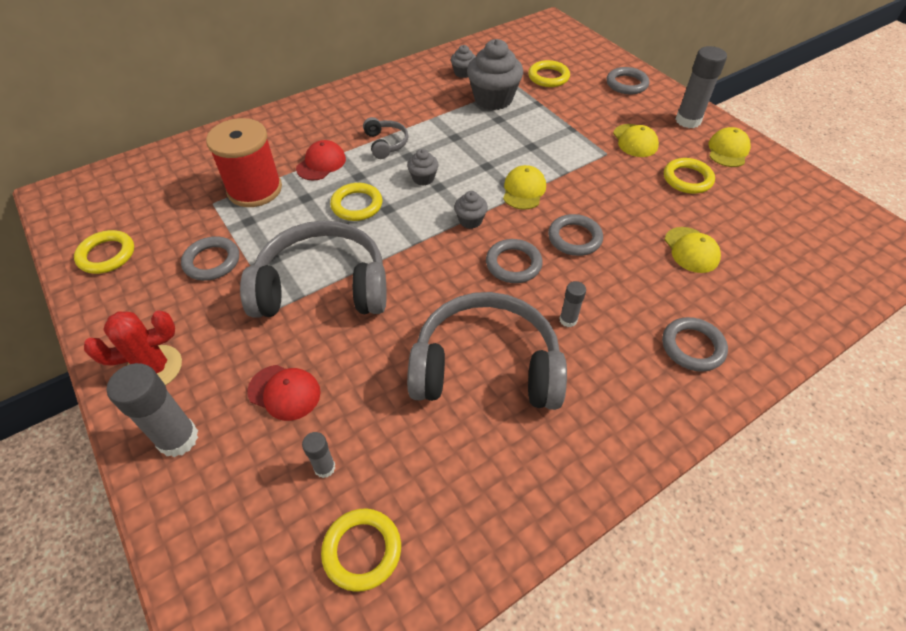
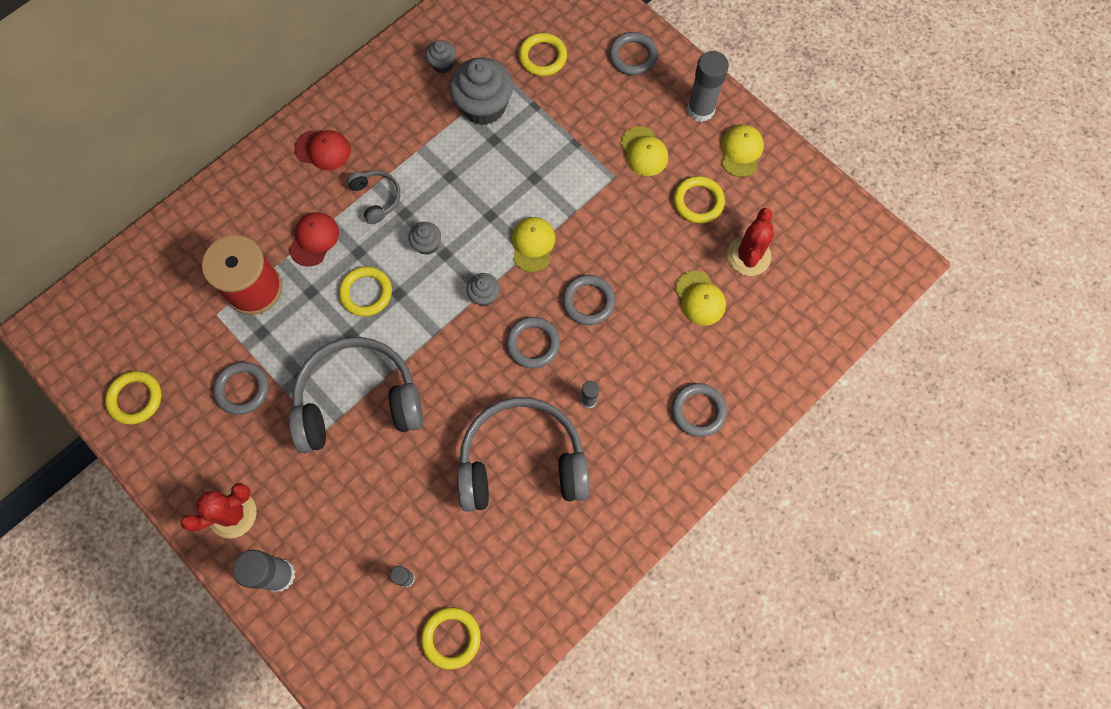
camera: 10 degrees left, 20 degrees up
(284, 392) = (354, 517): red cap -> red cap (323, 150)
(741, 223) = (748, 256): none -> red cactus

